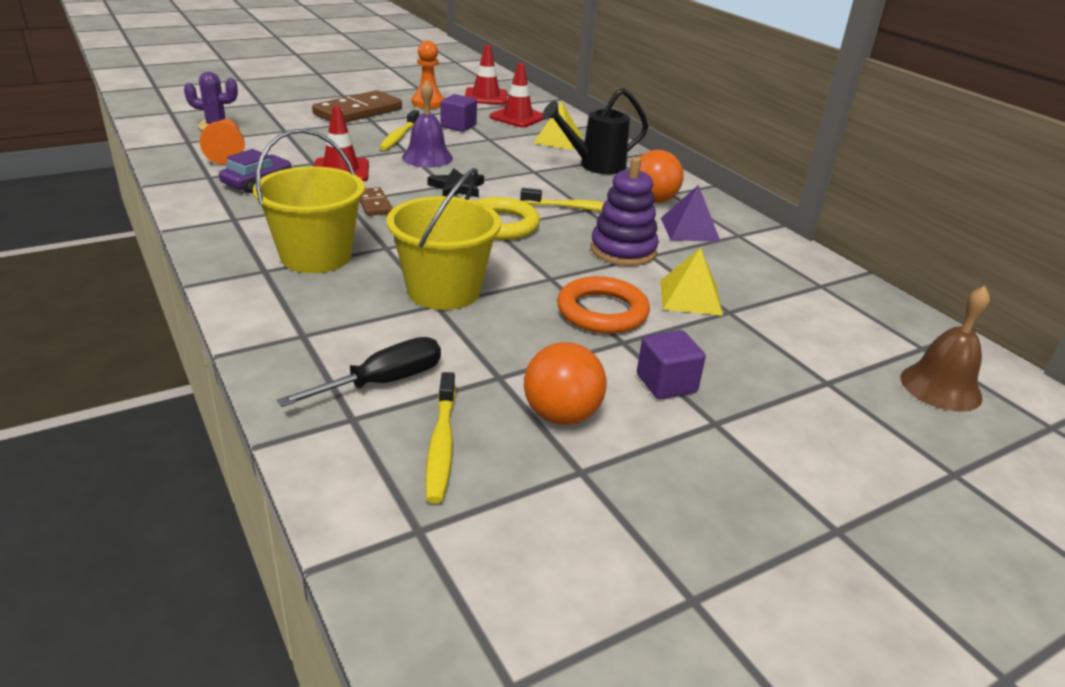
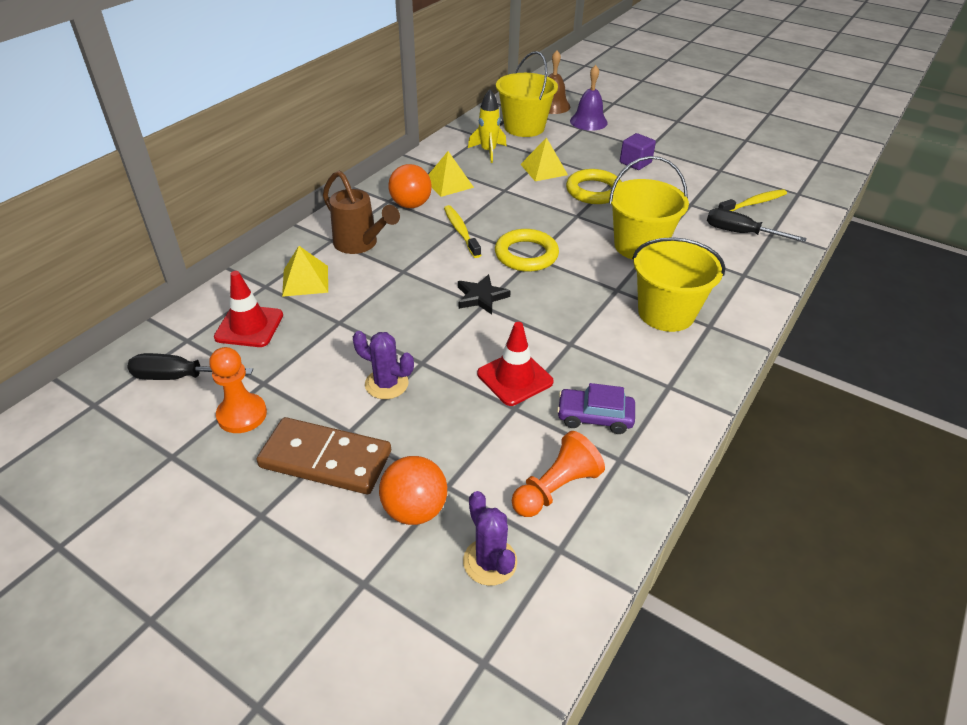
camera: 115 degrees left, 10 degrees up
(374, 204) = (559, 326): brown domino -> none
(399, 137) = (386, 384): yellow toothbrush -> purple cactus
(427, 157) = (428, 340): purple bell -> purple bell (588, 121)
(458, 126) = (315, 356): purple cube -> none
(486, 97) = (179, 377): red traffic cone -> black screwdriver
(561, 415) = (694, 182): orange ball -> orange ball (415, 509)
(594, 166) = (360, 245): black watering can -> brown watering can
(602, 312) = (594, 191): orange ring -> yellow ring
(623, 250) = (509, 200): purple stacking toy -> none
(689, 229) = (448, 183): purple pyramid -> yellow pyramid
(766, 275) = (488, 152): none -> yellow rocket
(845, 328) = (524, 127): none -> yellow bucket

